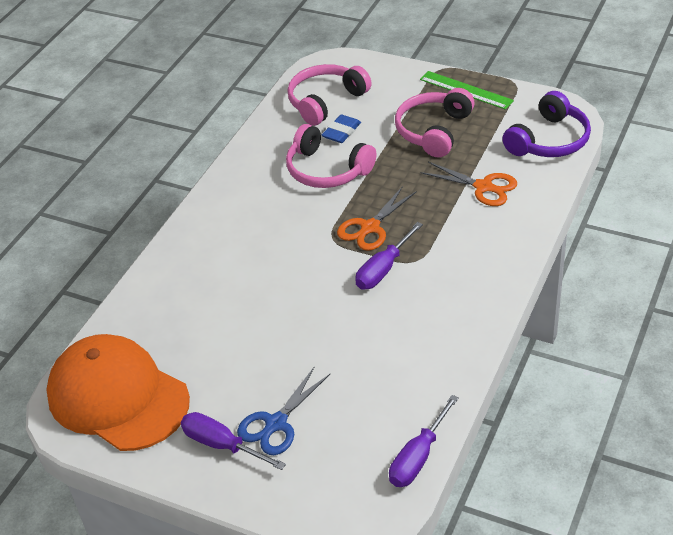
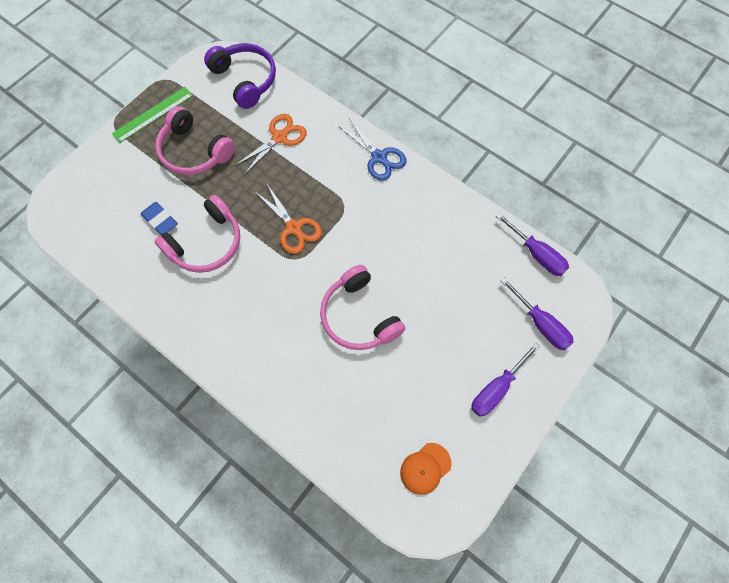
camera: 80 degrees left, 25 degrees up
(118, 397) = (425, 468): orange cap -> orange cap, size x0.40
(276, 423) = (484, 343): blue scissors -> blue scissors (379, 157)
(325, 101) = (108, 223): pink headphones -> pink headphones (359, 316)
(383, 269) = (345, 230): purple screwdriver -> purple screwdriver (540, 323)

